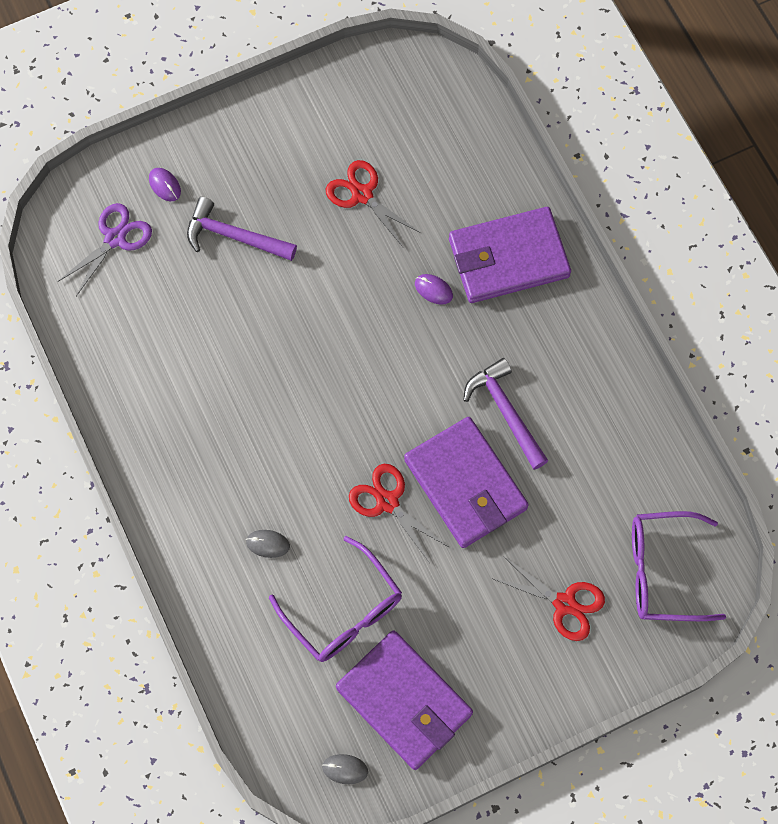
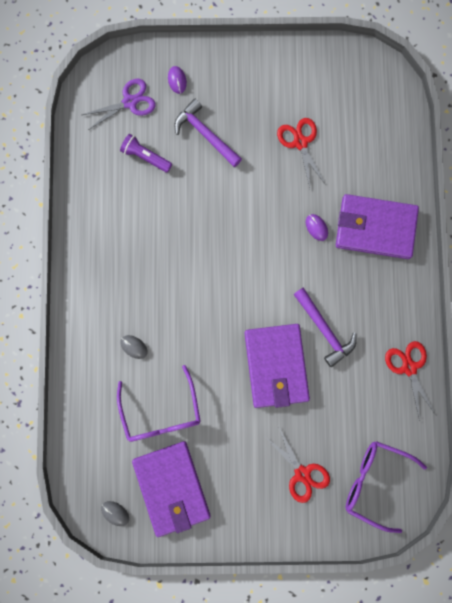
camera: 25 degrees right, 10 degrees up
(168, 297) = (145, 156): none -> purple flashlight
(387, 502) = (221, 354): red scissors -> red scissors (409, 367)
(505, 411) = (324, 330): purple hammer -> purple hammer turned 150 degrees clockwise

